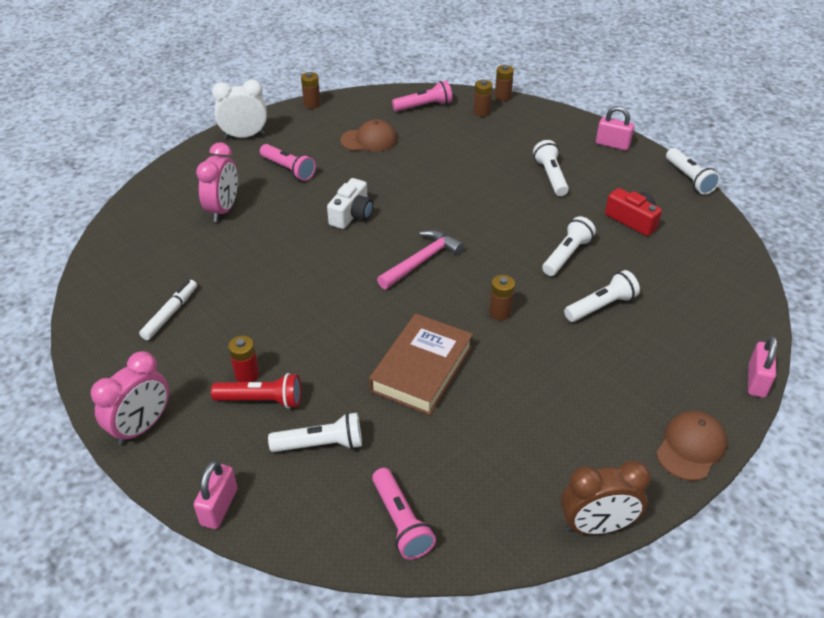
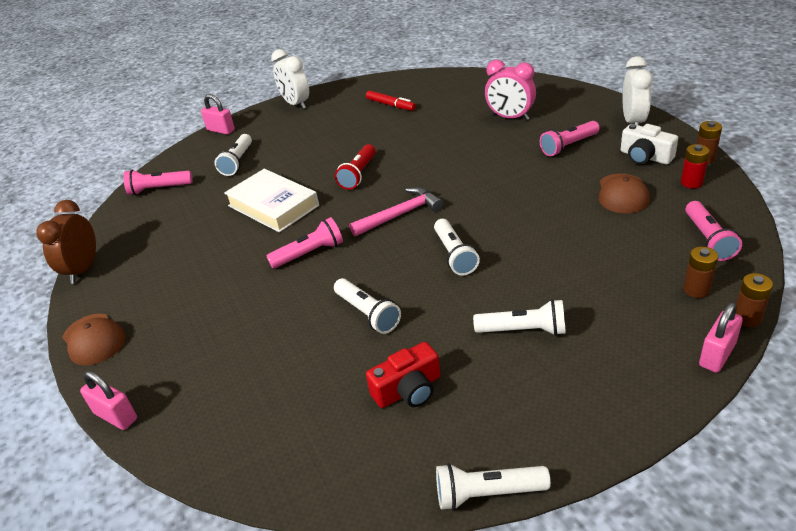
camera: 110 degrees right, 5 degrees down
(142, 427) = (296, 104): pink clock -> white clock
(170, 313) = (390, 105): white marker -> red marker
(247, 374) = (315, 135): red battery -> red battery (691, 182)
(262, 400) = (289, 141): red flashlight -> red flashlight (358, 174)
(352, 214) = (484, 179): white camera -> white camera (645, 157)
(421, 261) = (400, 215): pink hammer -> pink hammer turned 90 degrees counterclockwise
(421, 369) = (273, 205): brown book -> white book
(500, 312) = (309, 253): brown battery -> pink flashlight
(601, 306) = (280, 323): white flashlight -> white flashlight (454, 255)
(612, 144) = (599, 419): pink padlock -> pink padlock (717, 355)

